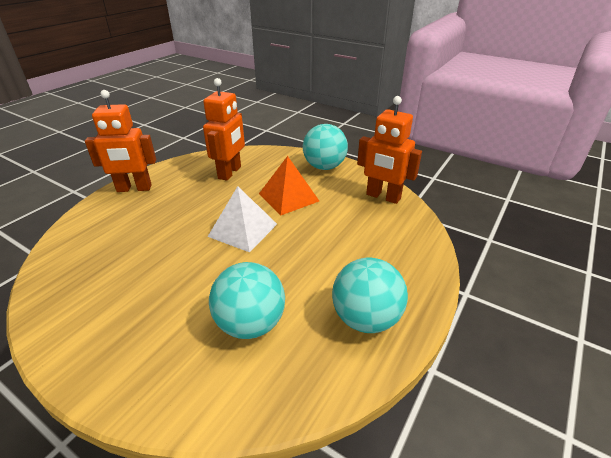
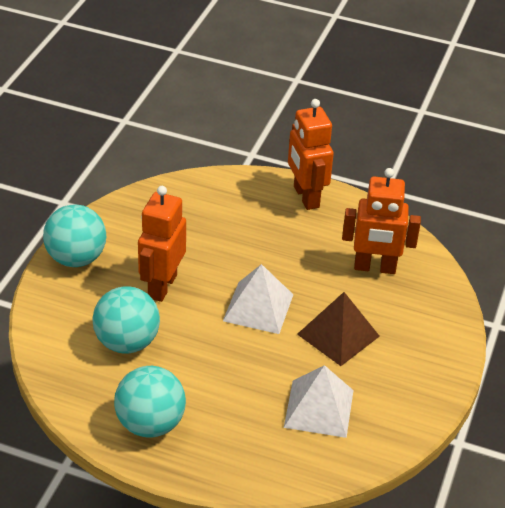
camera: 75 degrees right, 5 degrees up
(288, 197) = (338, 335): orange pyramid -> brown pyramid
(324, 167) = (431, 361): turquoise ball -> turquoise ball (76, 258)
(359, 216) = (319, 408): none -> white pyramid
(383, 197) = (375, 431): orange robot -> orange robot (162, 286)

